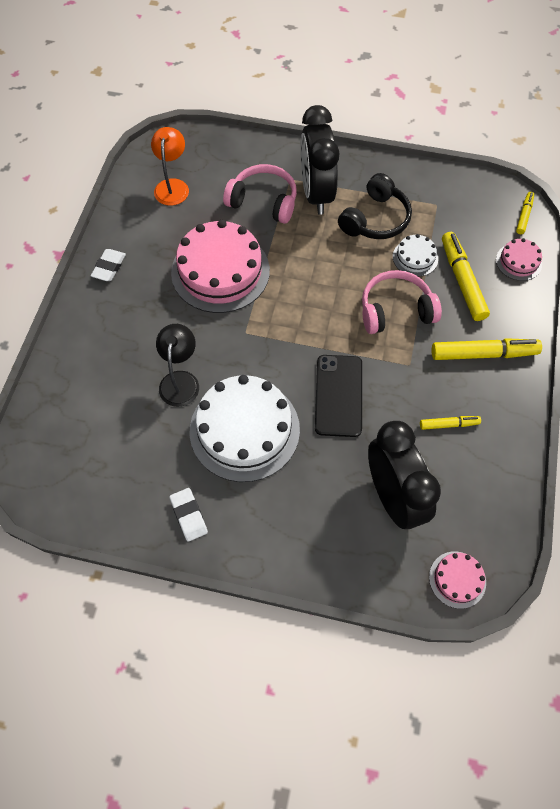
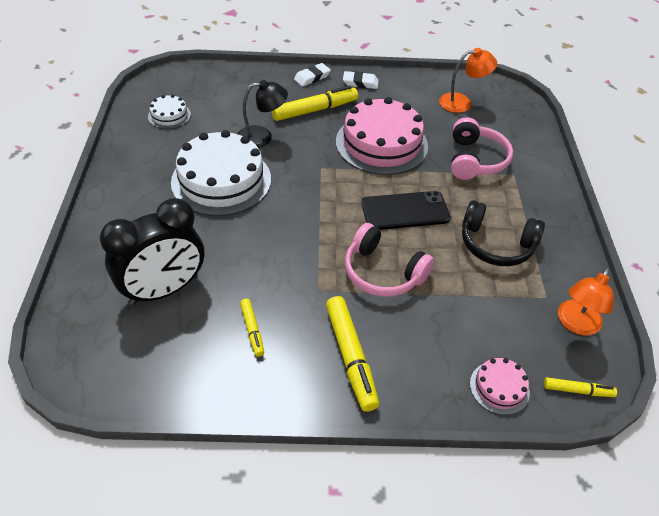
camera: 75 degrees right, 15 degrees down
(189, 515) = (138, 159): white eraser -> white eraser (312, 77)
(316, 194) = (505, 195): black clock -> none
(338, 395) = (269, 238): black phone -> black phone (405, 211)
(395, 310) = (383, 272): pink headphones -> pink headphones turned 150 degrees clockwise
(415, 258) = (459, 283): white cake -> white cake (169, 115)
(457, 579) = (76, 350): pink cake -> none
(462, 280) = (445, 329): yellow marker -> yellow marker (315, 110)
(465, 195) = (575, 324): none -> orange lamp

